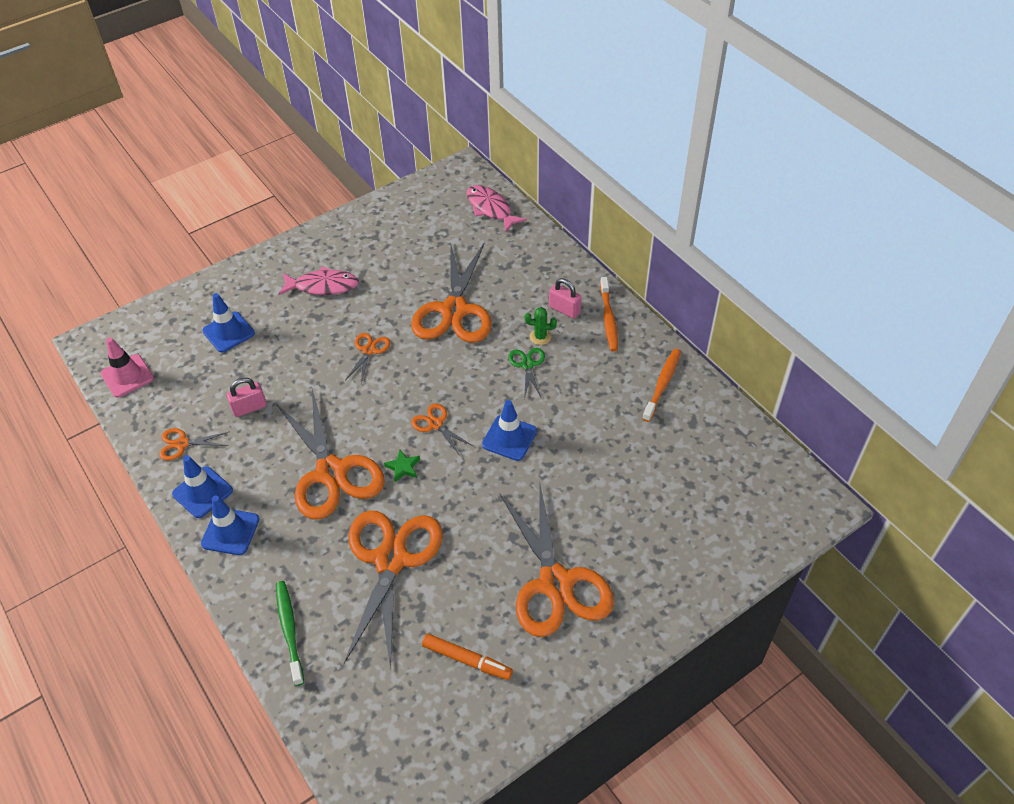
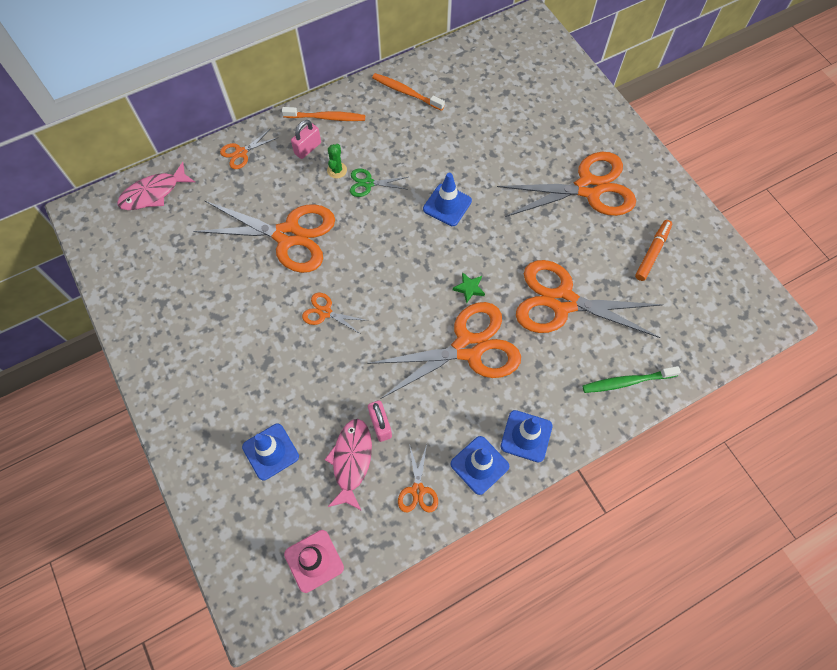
camera: 85 degrees left, 15 degrees up
(323, 286) = (224, 355): pink fish -> pink fish (351, 461)
(436, 424) = (424, 260): orange scissors -> orange scissors (241, 153)

